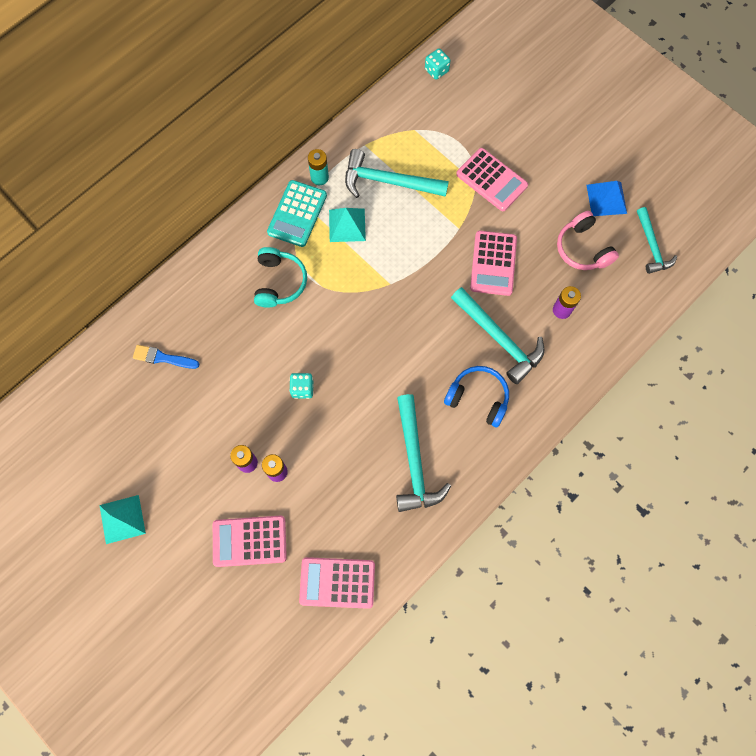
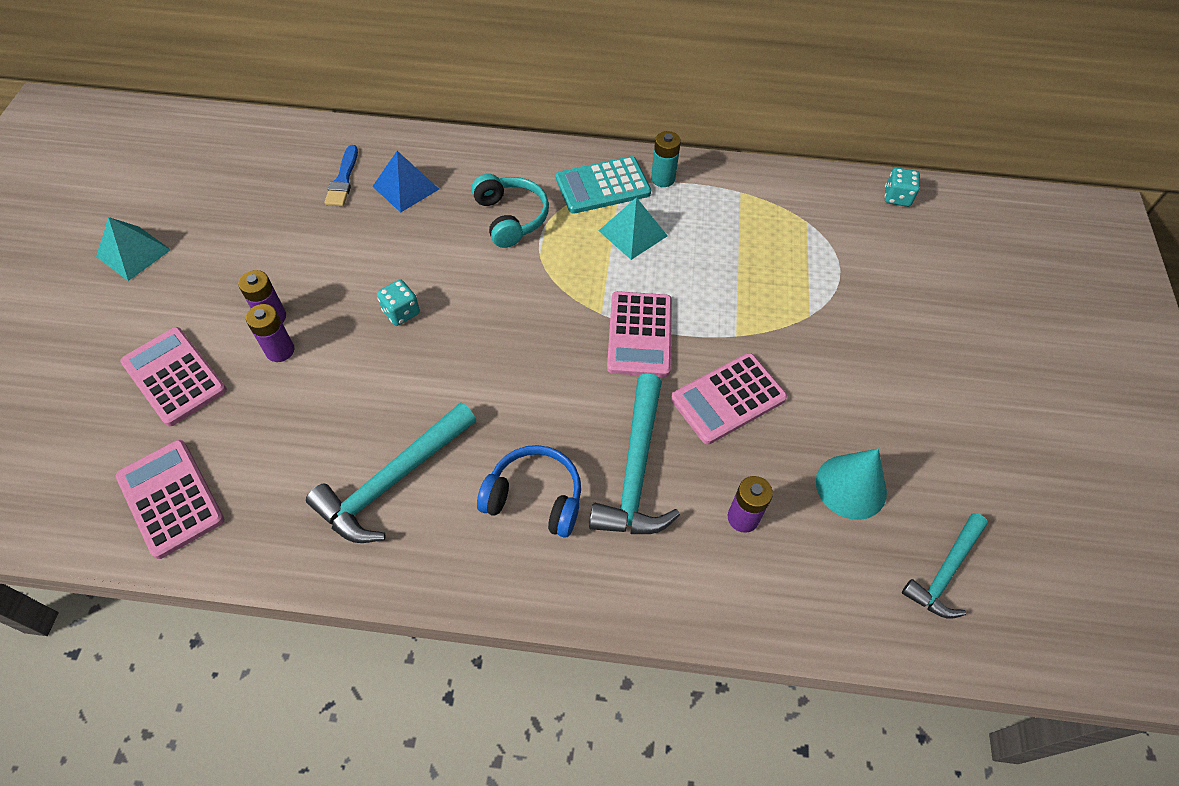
camera: 50 degrees right, 15 degrees down
(163, 358) = (343, 180): blue brush -> blue brush turned 150 degrees counterclockwise
(279, 282) = (510, 218): turquoise headphones -> turquoise headphones turned 75 degrees counterclockwise
(388, 182) = (721, 237): turquoise hammer -> none
(478, 398) = (534, 498): blue headphones -> blue headphones turned 60 degrees counterclockwise
(491, 180) = (830, 329): pink calculator -> pink calculator (640, 334)
(583, 248) = (851, 486): pink headphones -> turquoise cone
(606, 199) = (946, 469): blue pyramid -> blue pyramid (406, 187)

